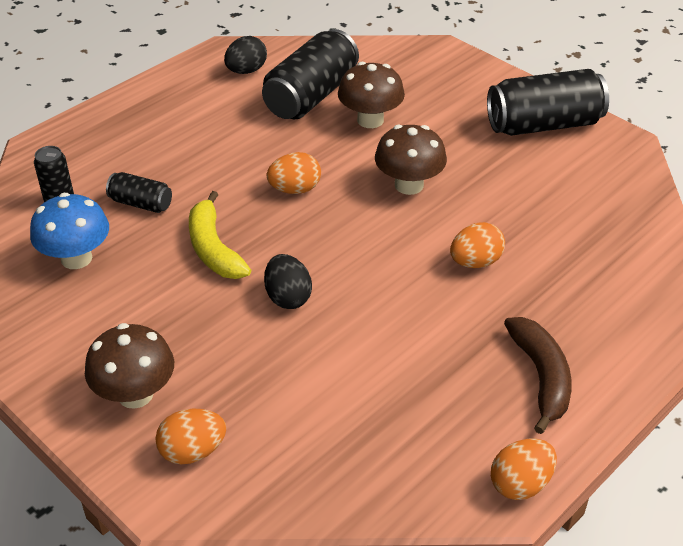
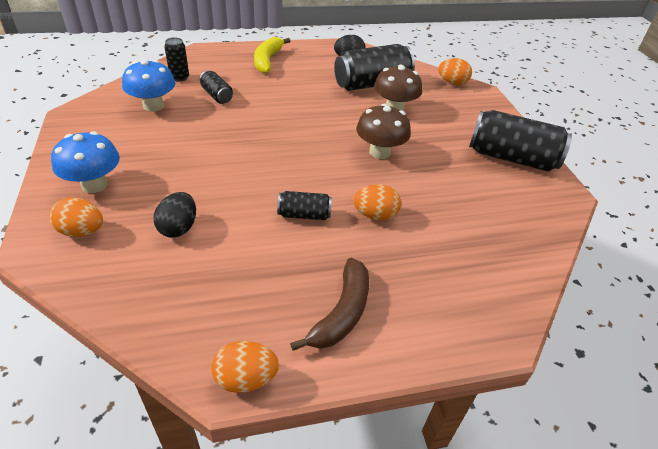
camera: 30 degrees right, 0 degrees up
(135, 394) = (94, 185): brown mushroom -> blue mushroom
(213, 249) = (226, 133): yellow banana -> yellow banana (267, 60)
(288, 297) = (235, 177): black egg -> black egg (178, 228)
(295, 189) = (307, 124): orange egg -> orange egg (452, 83)
(406, 300) = (304, 215): none -> black can

